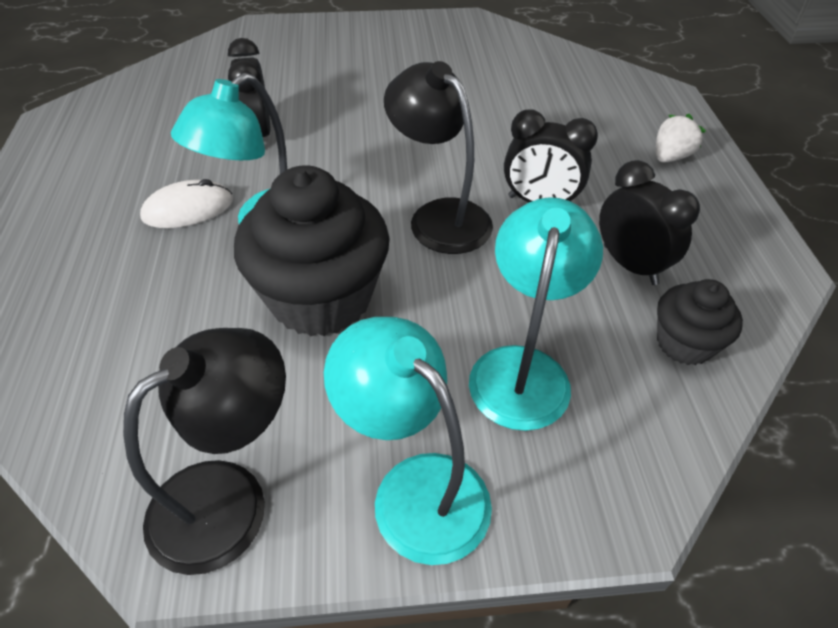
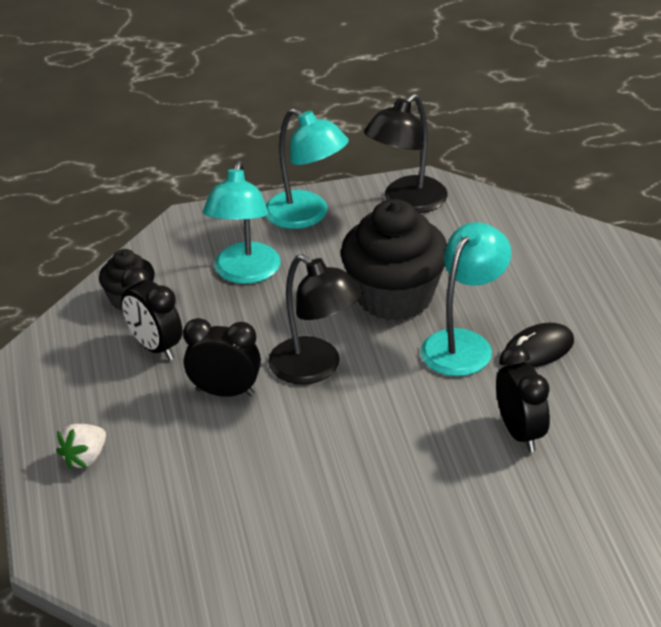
camera: 175 degrees right, 10 degrees down
(188, 209) = (538, 349): white mouse -> black mouse

